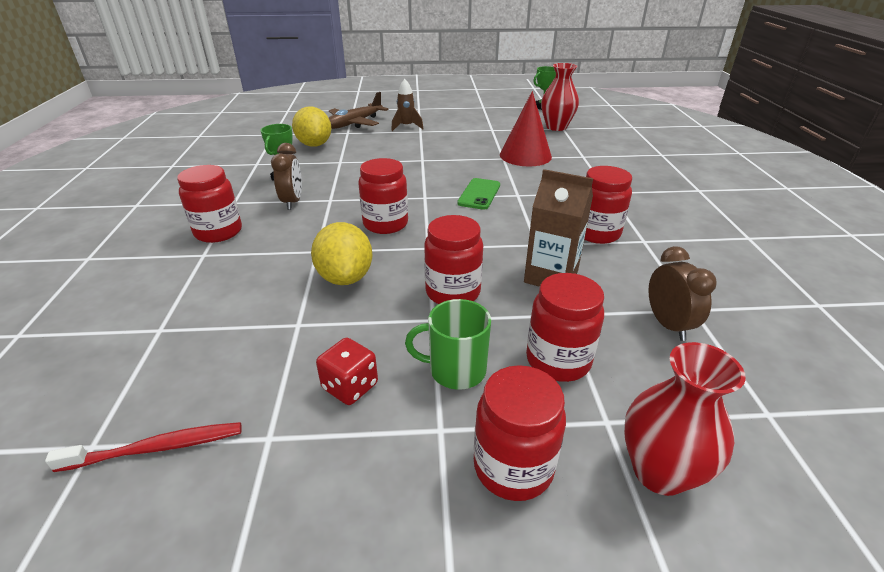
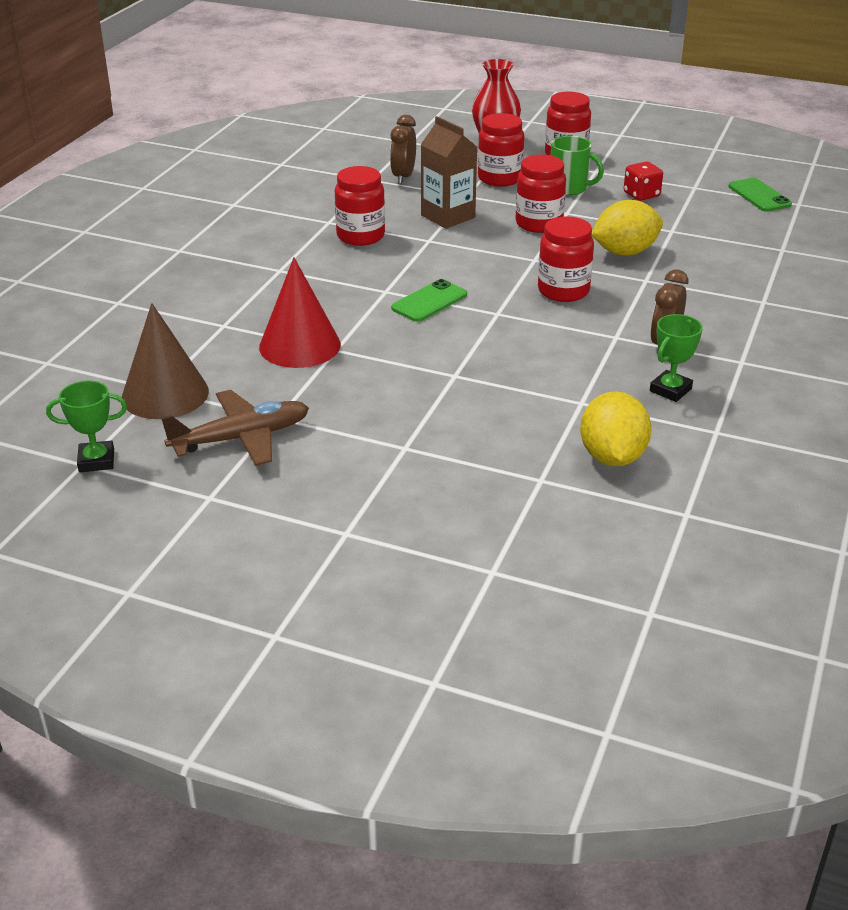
camera: 155 degrees left, 0 degrees up
(157, 448) = (759, 196): red toothbrush -> green phone
(218, 232) = (752, 323): red jar -> none
(345, 277) = (624, 252): yellow lemon -> yellow lemon turned 60 degrees clockwise
(355, 123) = (514, 508): brown plane -> brown plane (241, 438)
(406, 127) = (420, 468): brown rocket -> none
(556, 127) = (165, 394): red vase -> brown cone

